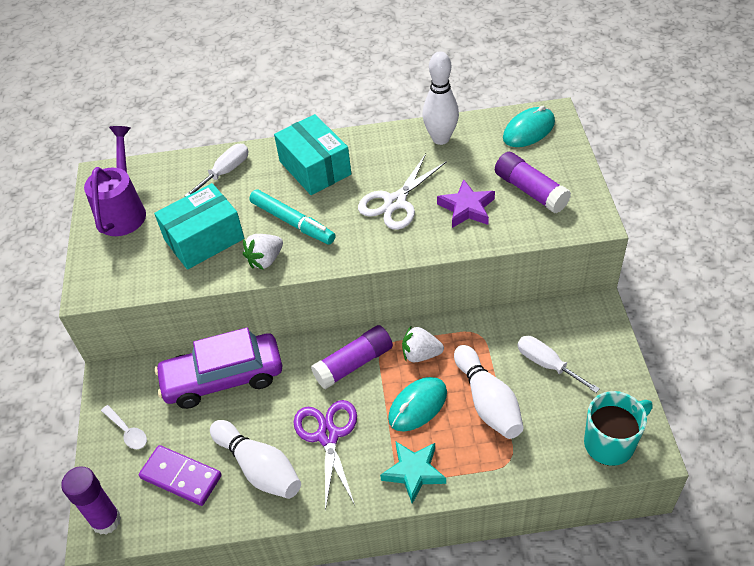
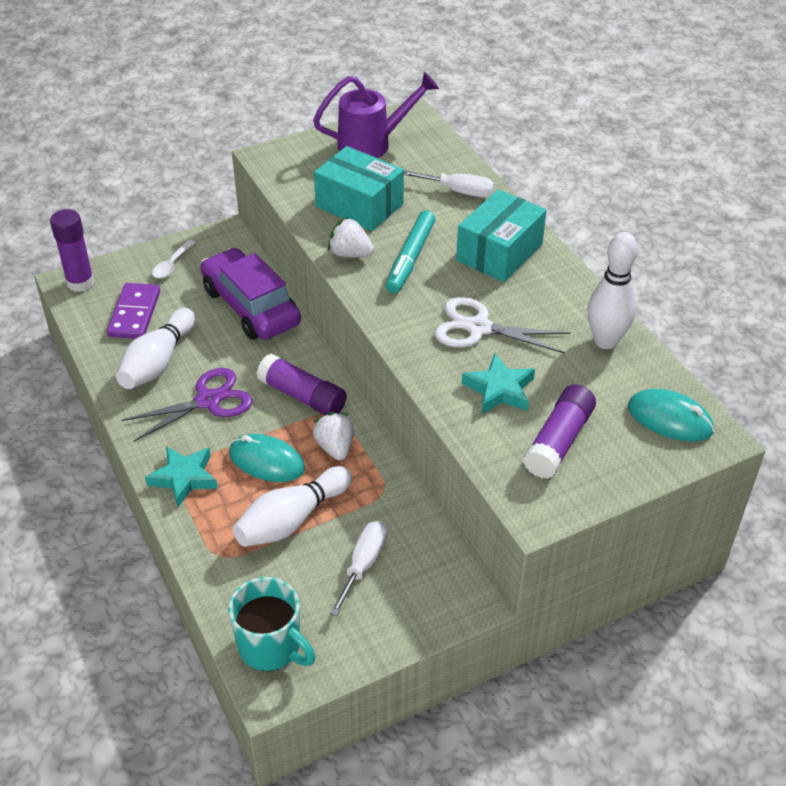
camera: 65 degrees right, 5 degrees down
(466, 208) = (499, 389): purple star -> turquoise star

